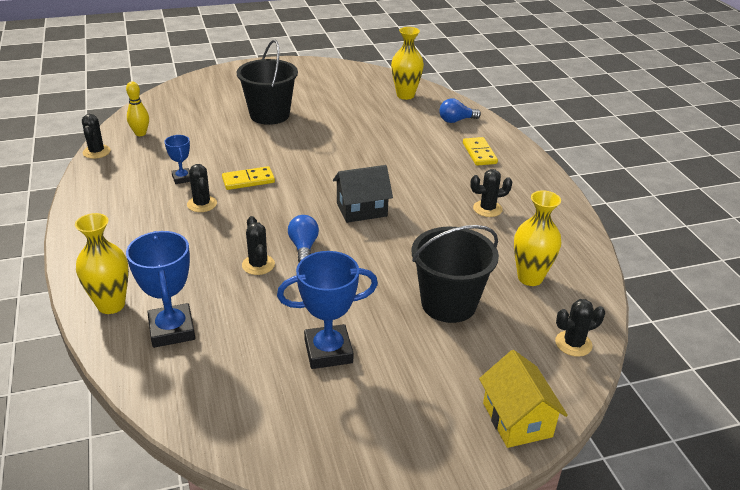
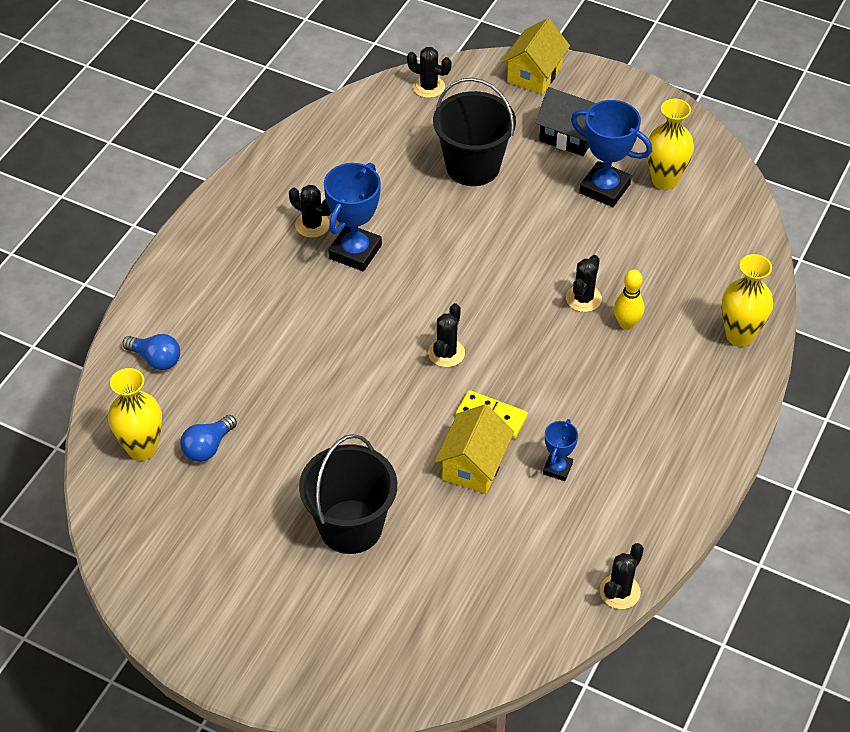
camera: 135 degrees left, 15 degrees up
(140, 133) = (541, 598): yellow bowling pin -> yellow bowling pin (626, 324)
(172, 330) = (706, 279): blue trophy -> blue trophy (355, 252)
(202, 204) = (569, 411): black cactus -> black cactus (446, 353)
(234, 159) = (473, 465): none -> yellow house
(303, 247) = (525, 292): blue light bulb -> blue light bulb (208, 447)
(361, 209) = (425, 300): black house -> black house (569, 136)
(479, 153) = (211, 293): yellow domino -> none
(530, 278) = (381, 145): yellow vase -> yellow vase (664, 180)

